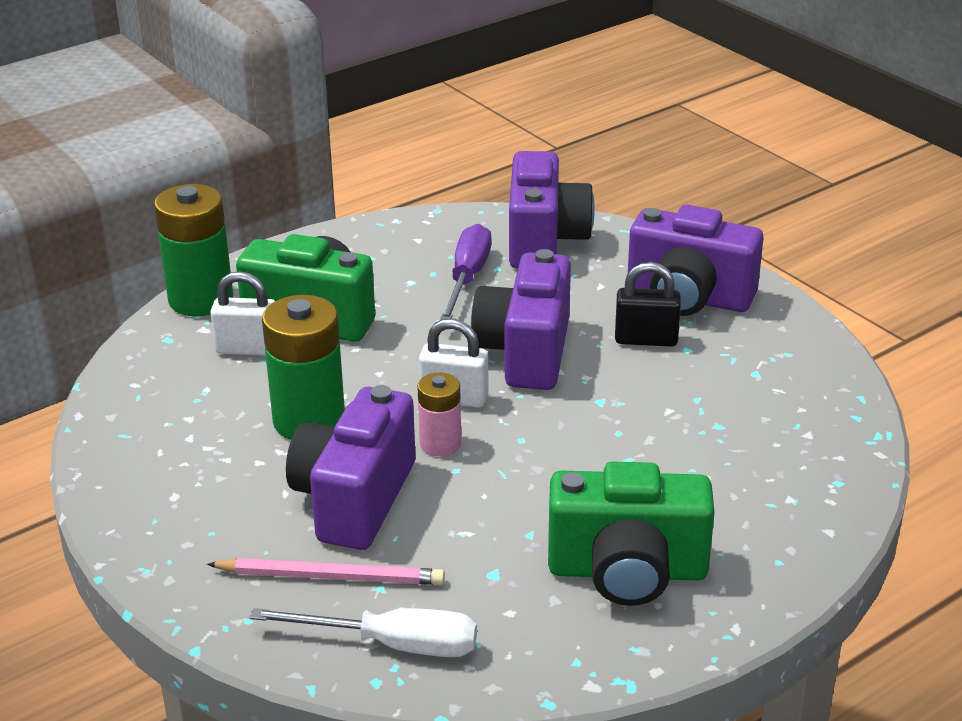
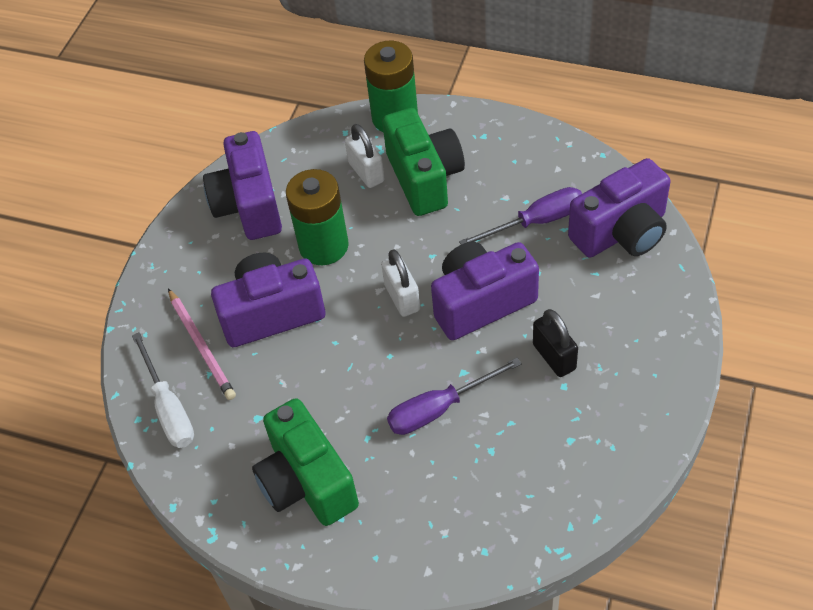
camera: 60 degrees right, 20 degrees up
(440, 444) = (352, 319): pink battery -> none
(630, 435) = (439, 408): none -> purple screwdriver
(688, 298) = (628, 352): purple camera -> purple camera (249, 205)

